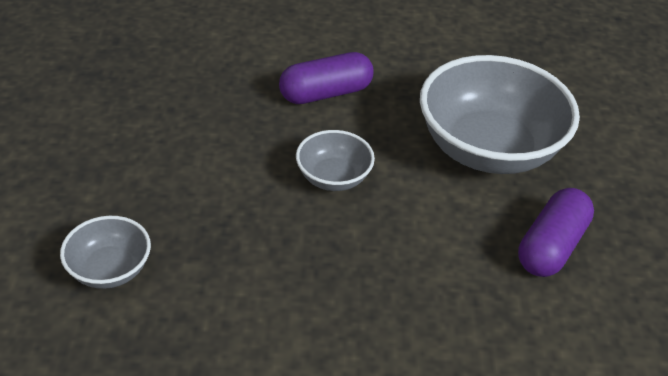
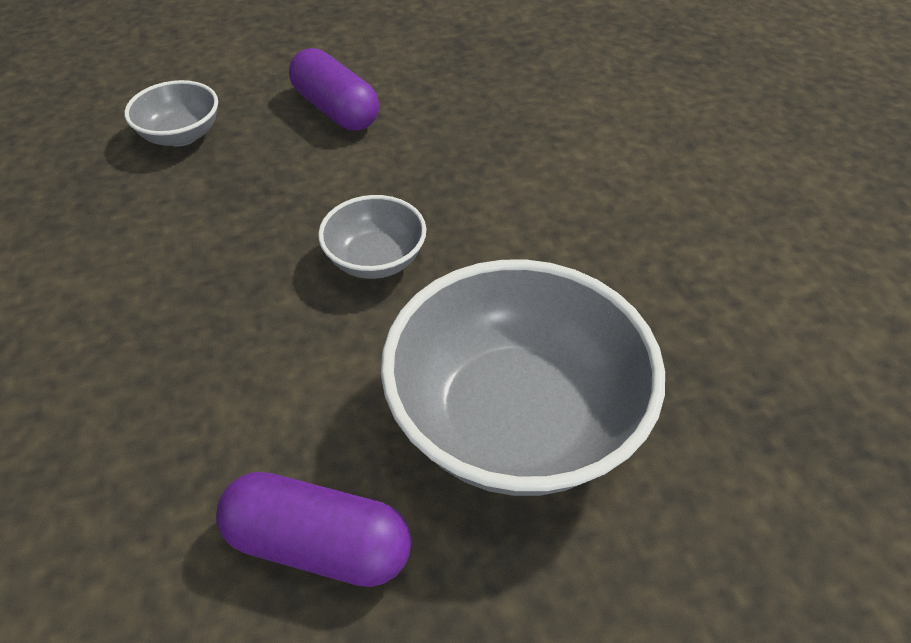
camera: 75 degrees right, 5 degrees up
(326, 93) = (536, 216): purple capsule -> purple capsule (336, 110)

